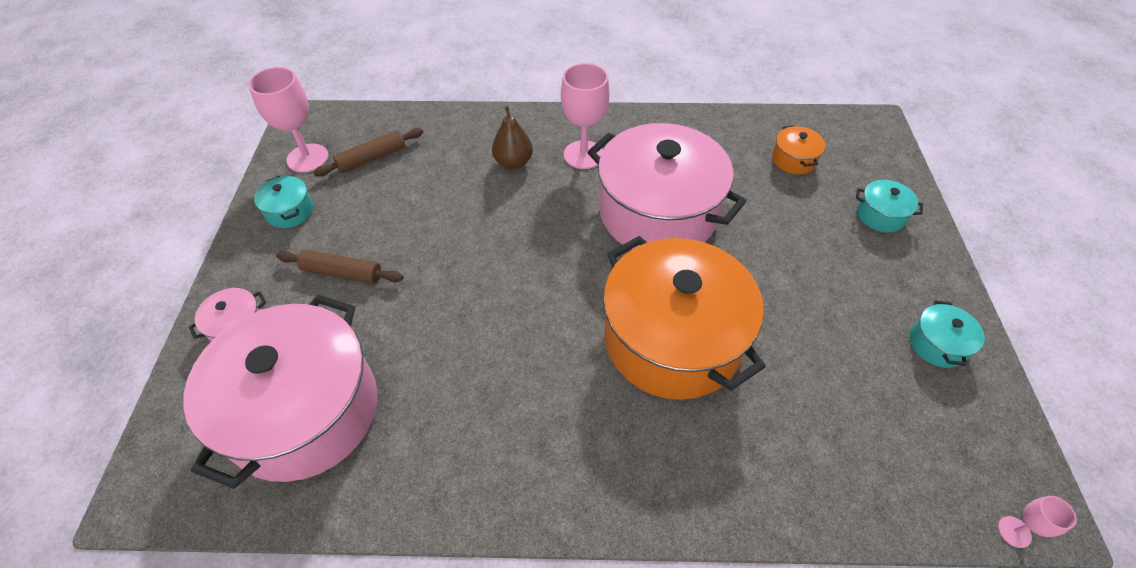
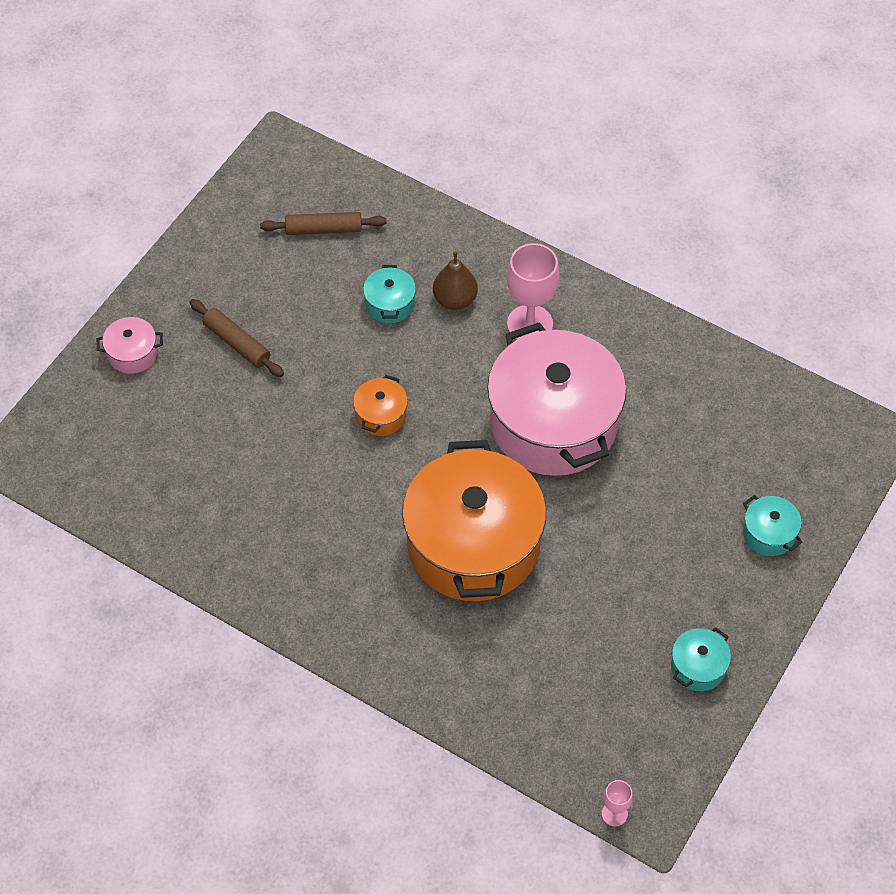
camera: 30 degrees right, 5 degrees up
(290, 211) = (221, 256): turquoise pot -> turquoise pot (390, 304)
(304, 411) = (152, 452): pink pot -> none
(307, 158) = (264, 200): pink goblet -> none
(793, 160) = (739, 433): orange pot -> orange pot (381, 415)

